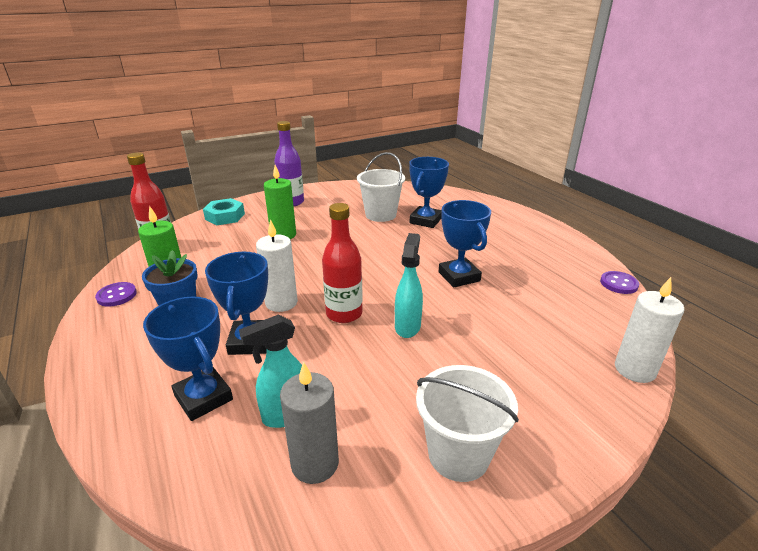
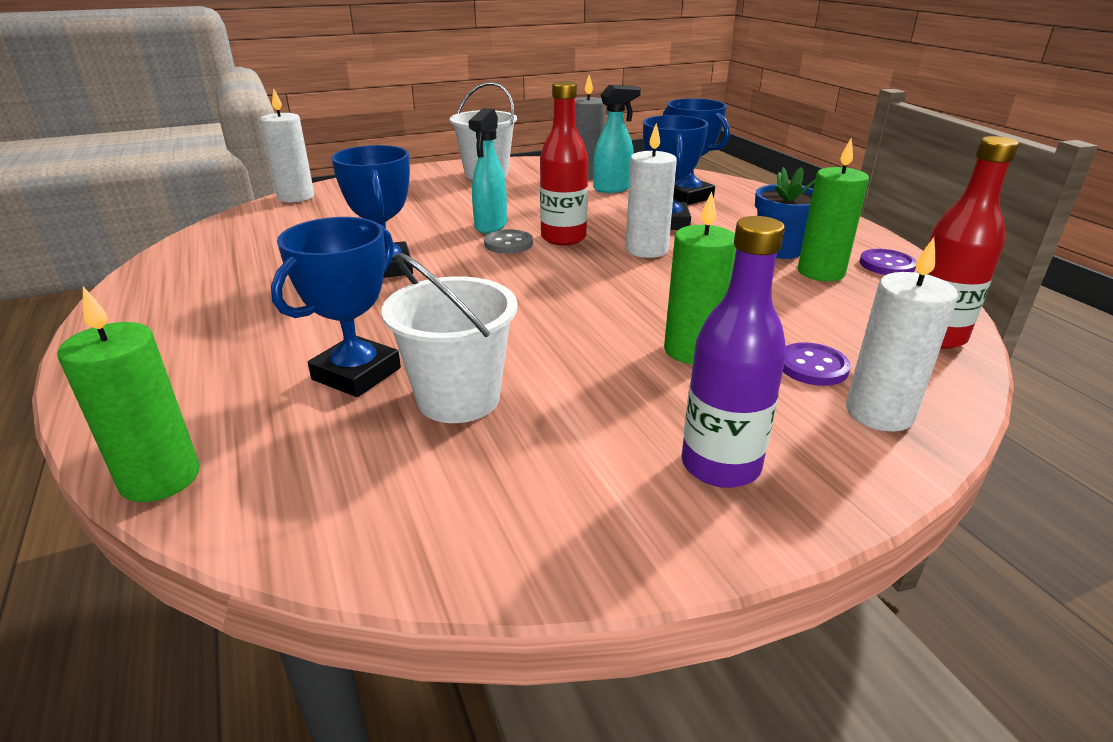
camera: 175 degrees left, 0 degrees up
(225, 216) = (879, 413): turquoise nut -> white candle
(386, 304) = (508, 244): none -> grey button
(459, 194) = (160, 478): none -> green candle
(618, 284) = (172, 252): purple button -> purple button (812, 367)

